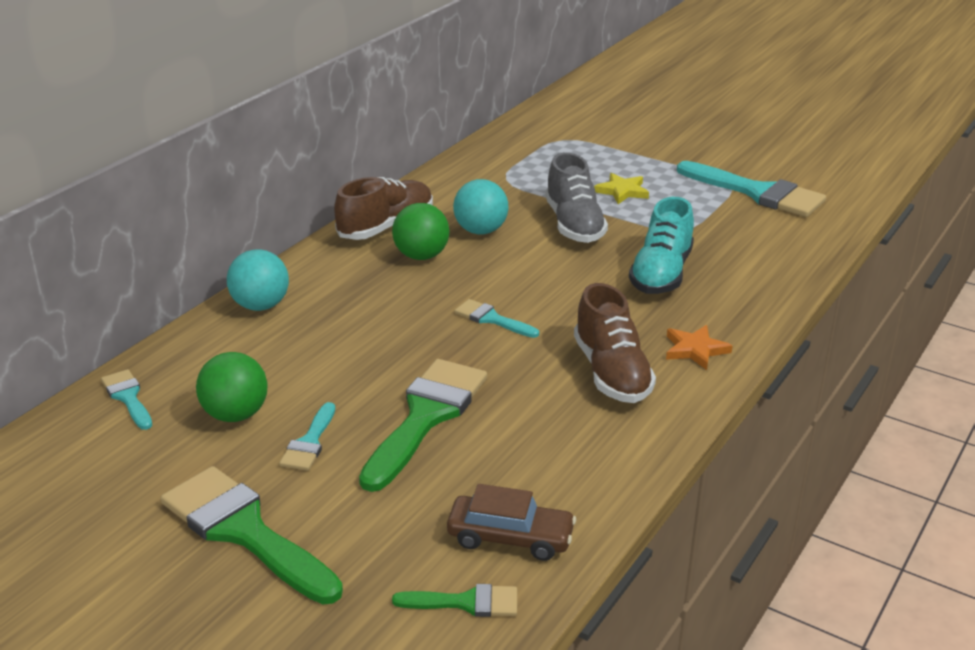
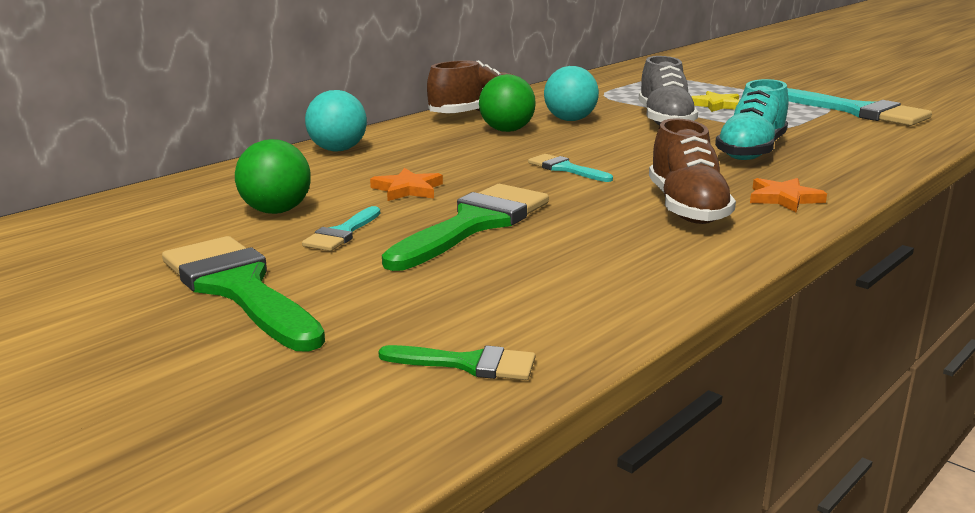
camera: 10 degrees right, 10 degrees down
(128, 397) = (177, 194): turquoise brush -> none
(350, 367) = (407, 189): none -> orange star
(510, 538) = (540, 316): brown car -> none

